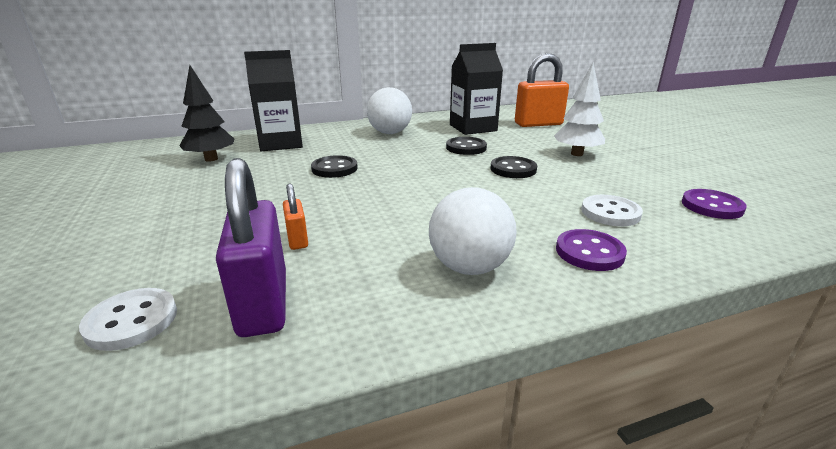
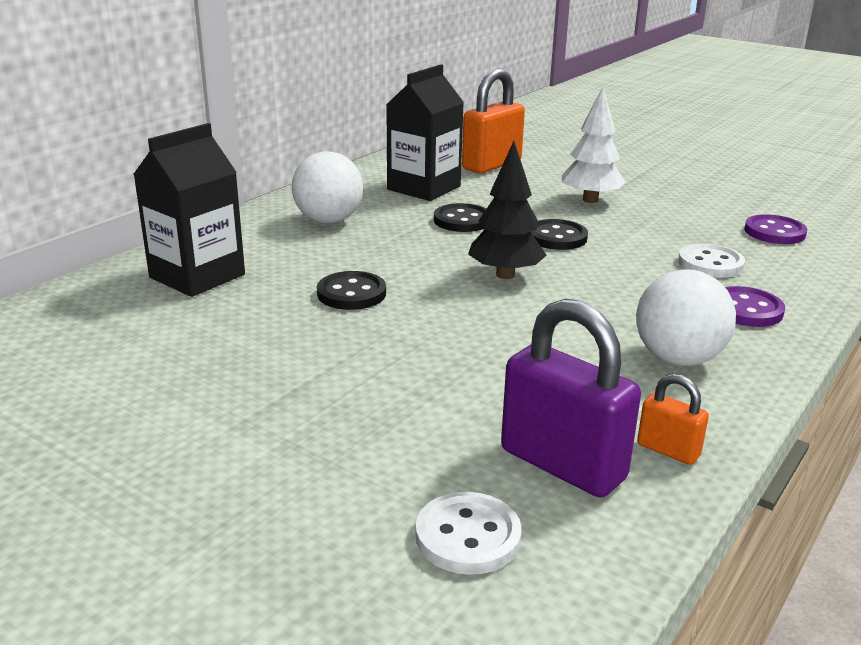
camera: 35 degrees left, 0 degrees up
(211, 159) = (136, 330): black tree -> black tree (505, 275)
(297, 239) = (475, 393): orange padlock -> orange padlock (668, 450)

